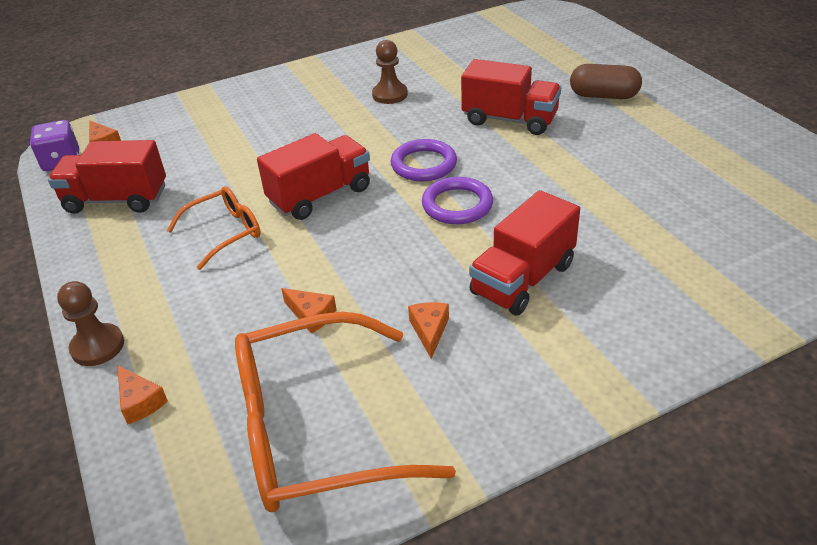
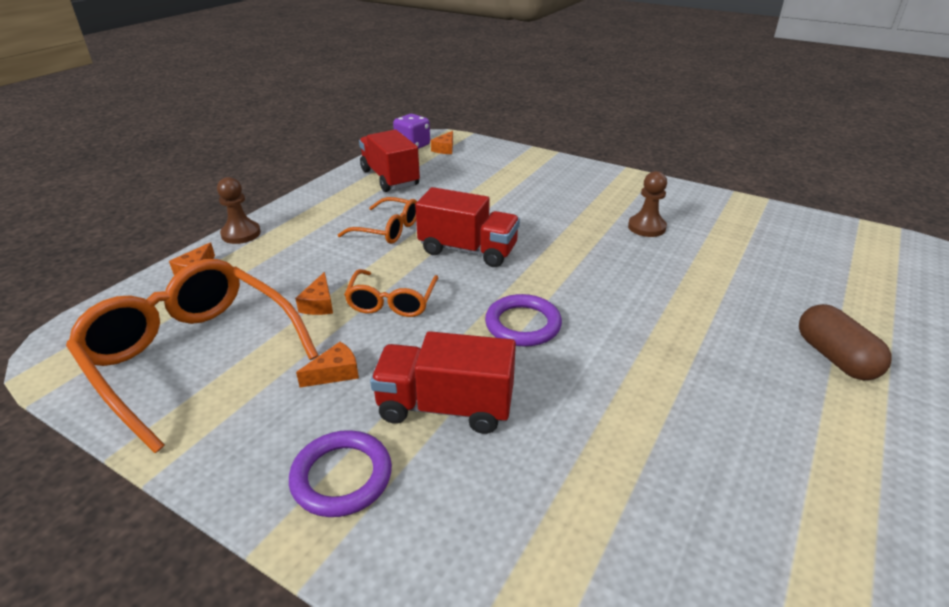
camera: 55 degrees right, 5 degrees down
(355, 266) = (392, 302): none -> orange glasses
(423, 164) = (563, 283): purple ring -> purple ring (341, 477)
(510, 120) = (696, 307): red truck -> none

